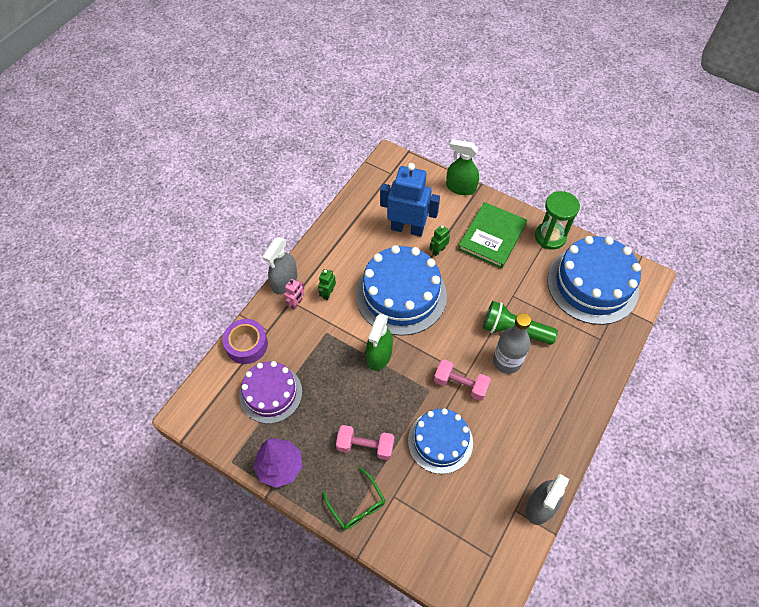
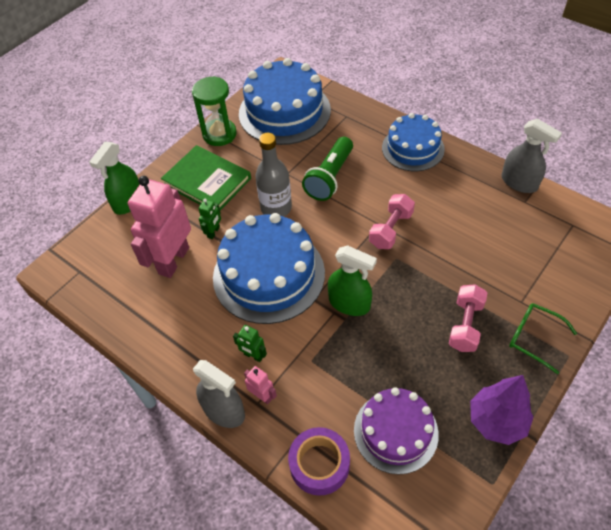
camera: 80 degrees left, 5 degrees down
(356, 504) = (534, 338): green glasses -> green glasses turned 120 degrees counterclockwise
(407, 228) = (173, 260): blue robot -> pink robot
(438, 250) = (214, 232): green robot -> green robot turned 120 degrees counterclockwise
(440, 441) = (457, 254): blue cake -> blue cake (413, 148)
(507, 361) = (365, 188): grey bottle -> grey bottle (276, 208)

